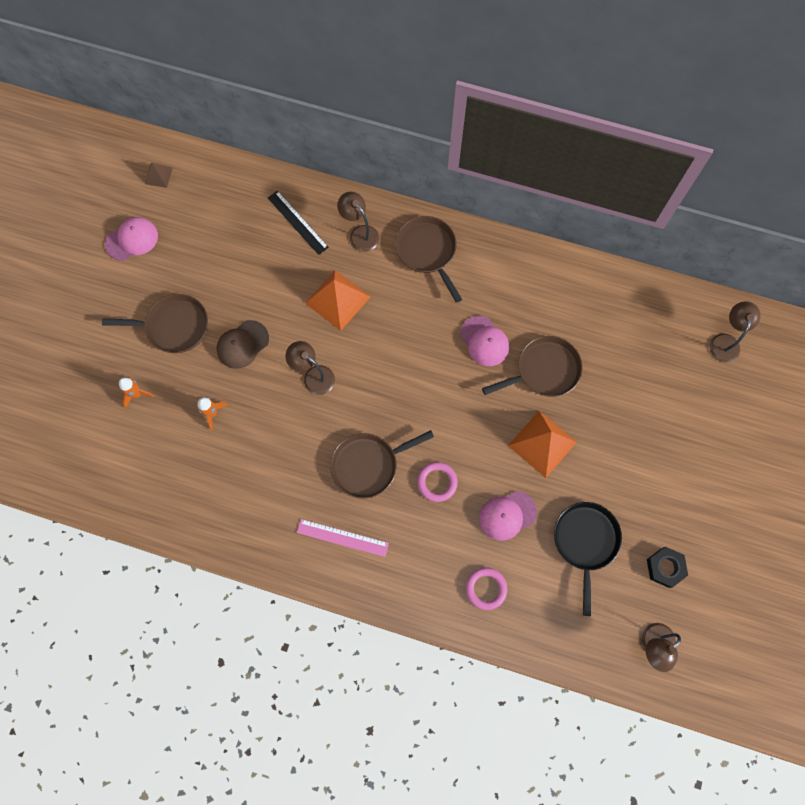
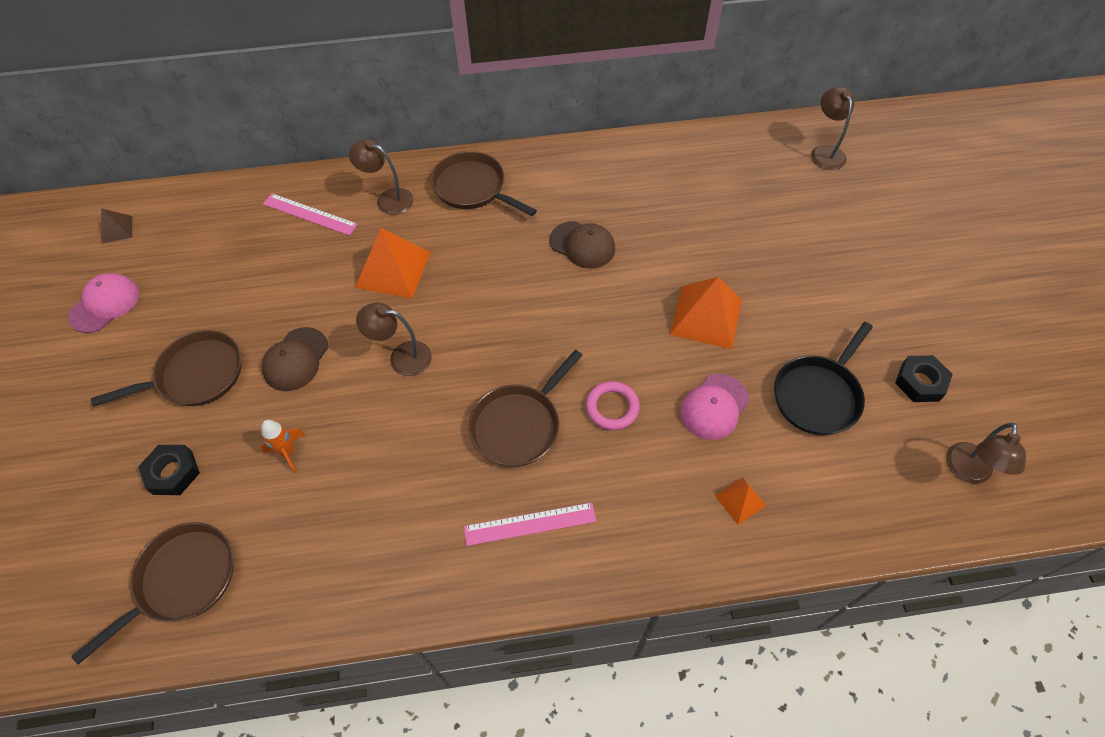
camera: 25 degrees left, 15 degrees down
(137, 394) = (173, 473): orange rocket -> black nut
(298, 222) = (310, 214): black ruler -> pink ruler
(484, 341) = (582, 245): pink cap -> brown cap
(486, 588) = (740, 500): pink ring -> orange pyramid
(544, 370) = (663, 247): brown pan -> brown pan (182, 580)
(585, 542) = (818, 395): black pan -> black pan turned 120 degrees counterclockwise

